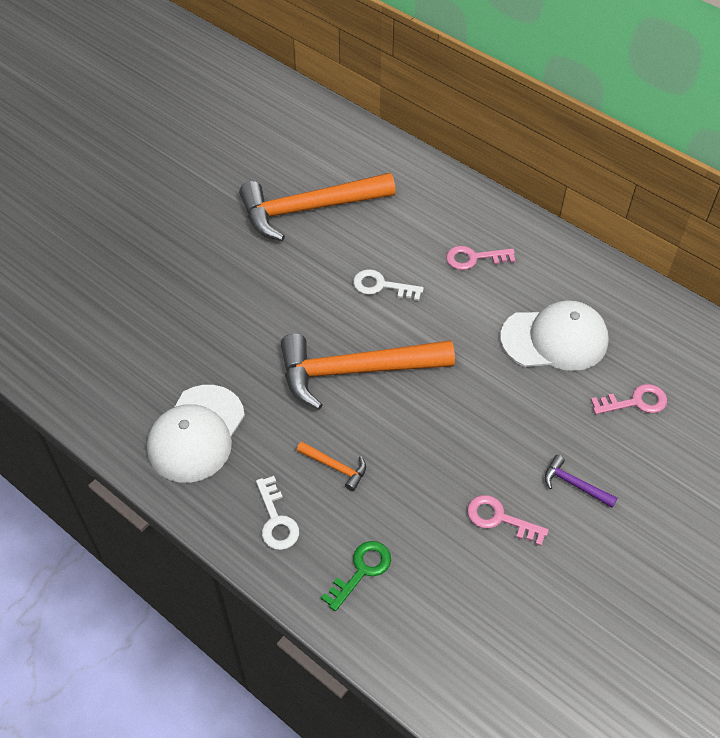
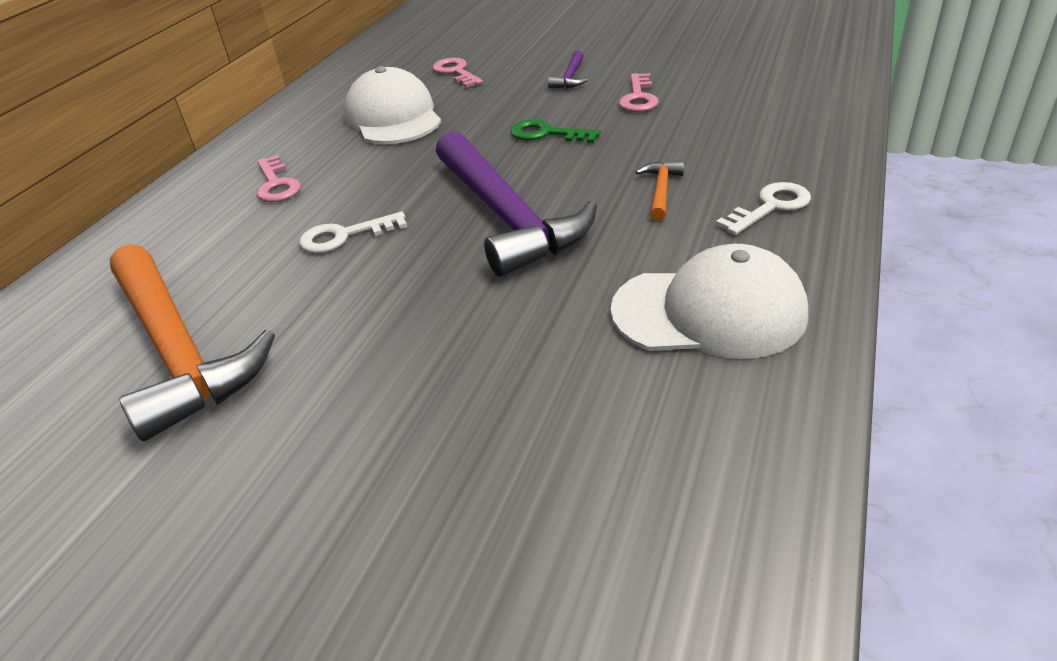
camera: 105 degrees left, 15 degrees down
(355, 371) = (507, 216): orange hammer -> purple hammer
(361, 571) = (771, 143): green key -> green key (547, 134)
(381, 286) = (344, 236): white key -> white key turned 75 degrees clockwise

